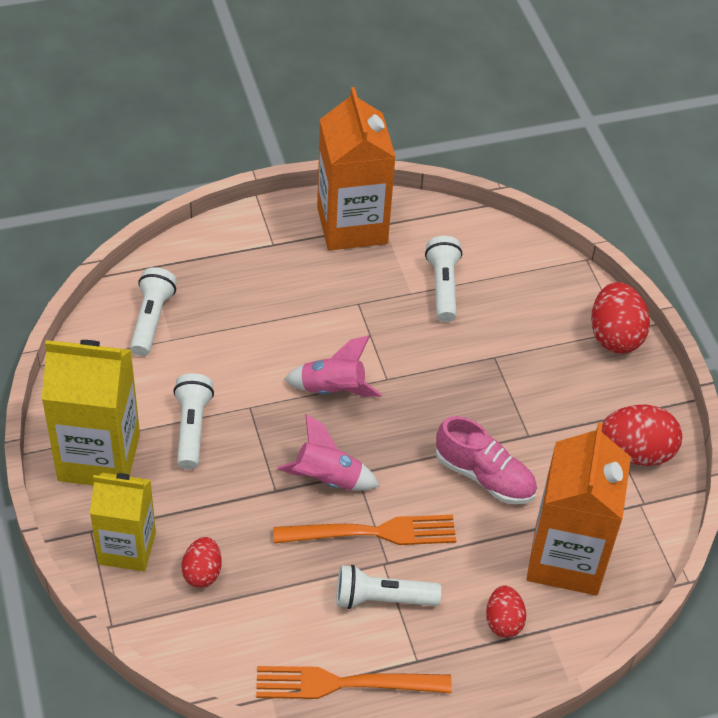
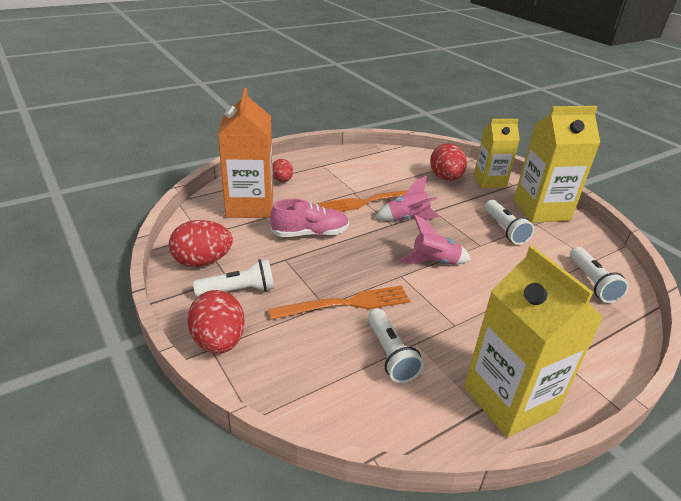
camera: 165 degrees right, 15 degrees down
(202, 572) = (445, 178): red egg -> red egg, size x1.65
(344, 683) = (354, 156): orange fork -> orange fork (346, 304)
(352, 225) = (509, 400): orange carton -> yellow carton
(382, 599) = (349, 180): white flashlight -> white flashlight (239, 290)
(484, 476) = (310, 234): pink shoe -> pink shoe turned 150 degrees clockwise

